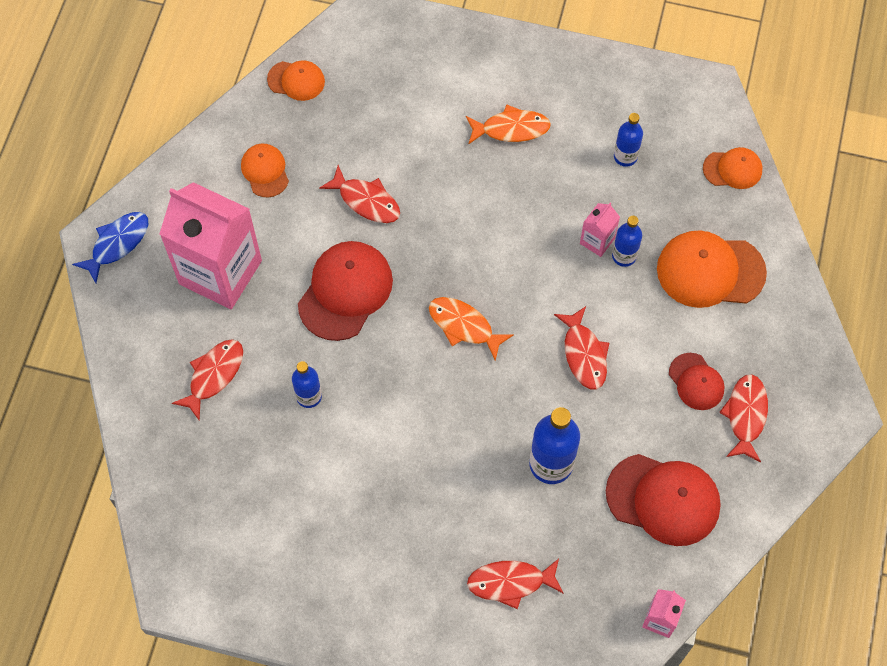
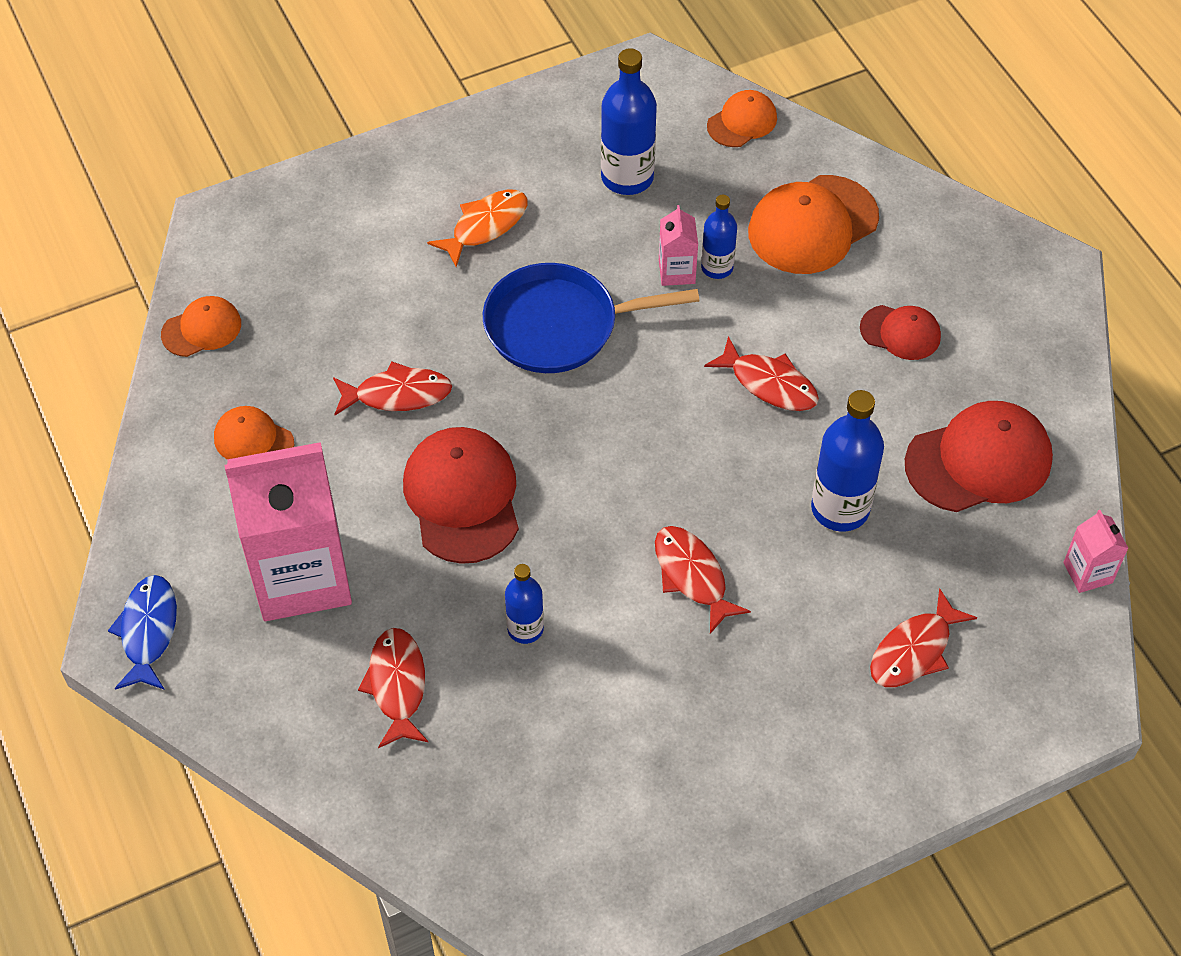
camera: 40 degrees left, 10 degrees down
(464, 326) = (622, 442): orange fish -> none
(495, 224) = (558, 325): none -> blue pan
(625, 156) = (627, 177): blue bottle -> blue bottle, size x1.68
(745, 415) = (976, 330): red fish -> red fish (692, 576)

